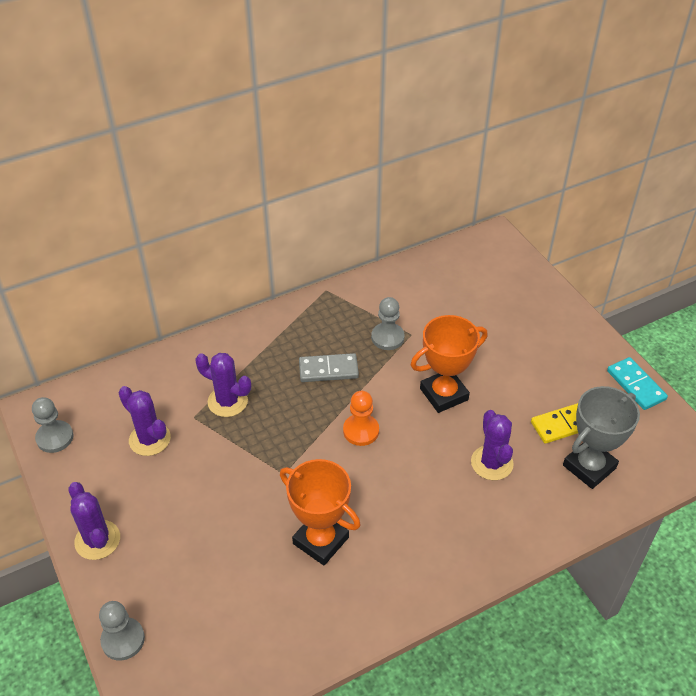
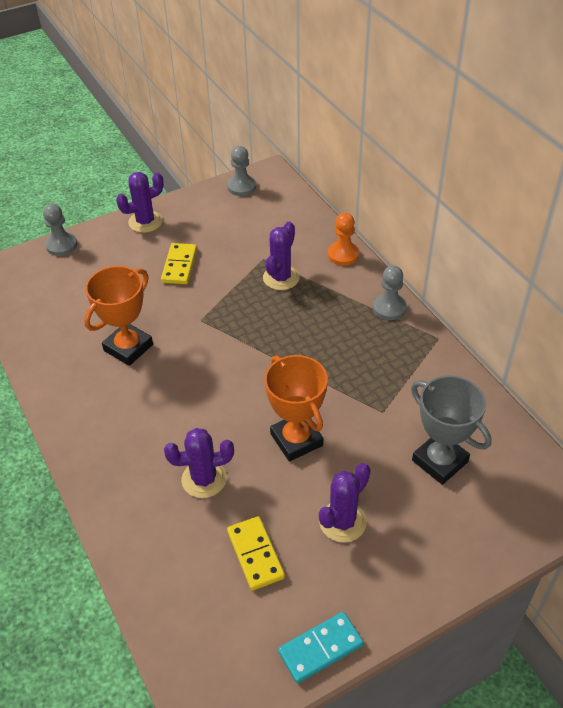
camera: 90 degrees right, 0 degrees up
(149, 439) = (239, 236): purple cactus -> purple cactus (342, 522)
(190, 497) = (179, 265): none -> yellow domino
(328, 370) = (324, 345): grey domino -> none
(361, 431) = (247, 371): orange pawn -> orange pawn (343, 254)
(387, 337) = (374, 391): grey pawn -> grey pawn (389, 308)
(589, 467) = (194, 574): grey trophy -> grey trophy (439, 461)

